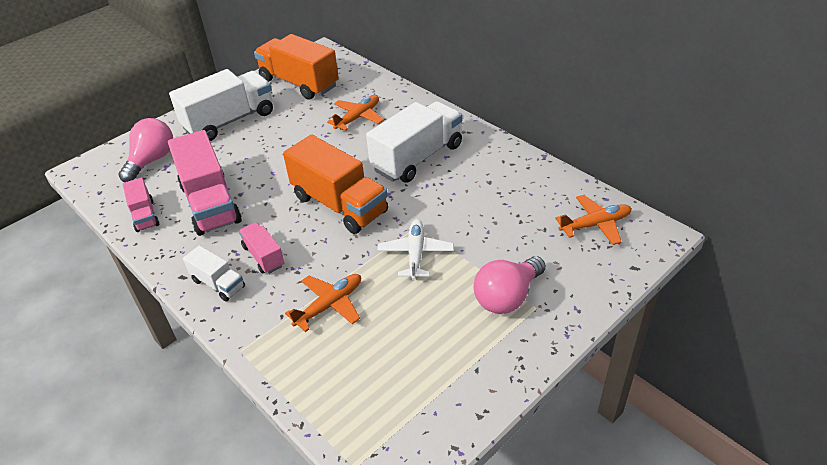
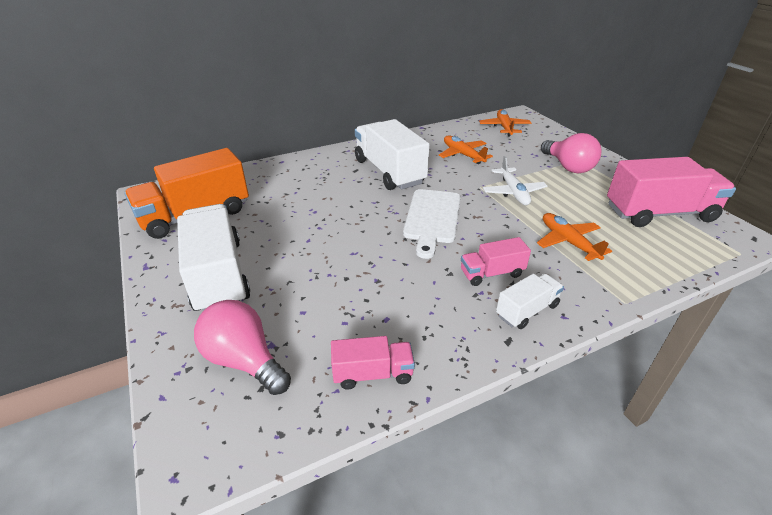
camera: 75 degrees left, 5 degrees down
(210, 203) = (382, 306): pink truck -> pink truck (659, 213)
(340, 204) = (432, 218): orange truck -> white cutting board
(358, 117) = (301, 190): orange plane -> orange plane (463, 155)
(416, 253) = (513, 192): white plane -> white plane turned 120 degrees counterclockwise

